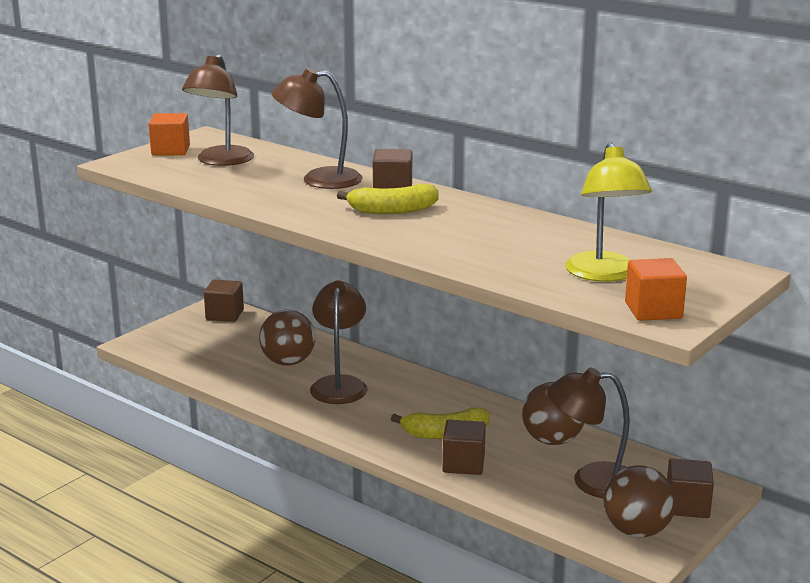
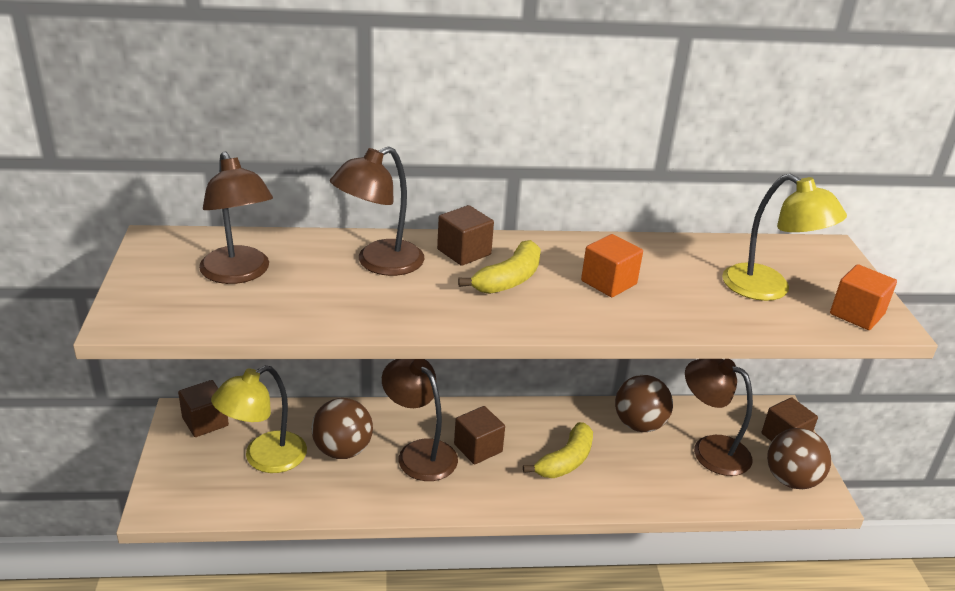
camera: 45 degrees left, 10 degrees up
(170, 150) = (155, 277): orange cube -> orange cube (608, 282)
(231, 346) = (264, 458): none -> yellow lamp
(463, 464) = (617, 484): brown cube -> brown cube (478, 448)
(591, 481) = (710, 449): brown lamp -> brown lamp turned 75 degrees clockwise

